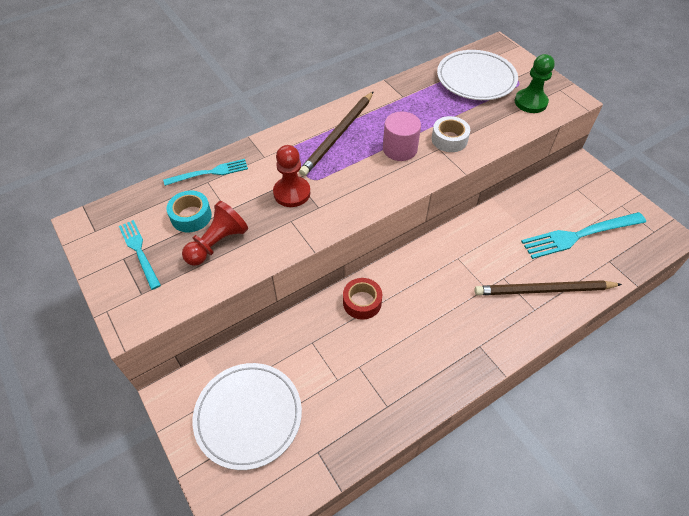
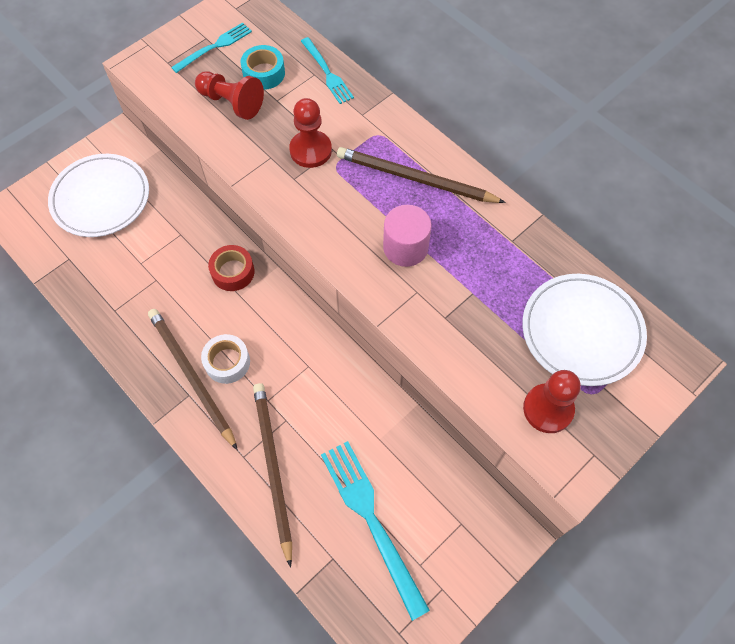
camera: 80 degrees right, 10 degrees up
(449, 139) = (437, 303): white tape -> white tape (227, 362)
(462, 342) = (191, 376): none -> brown pencil
(530, 102) = (548, 409): green pawn -> red pawn

